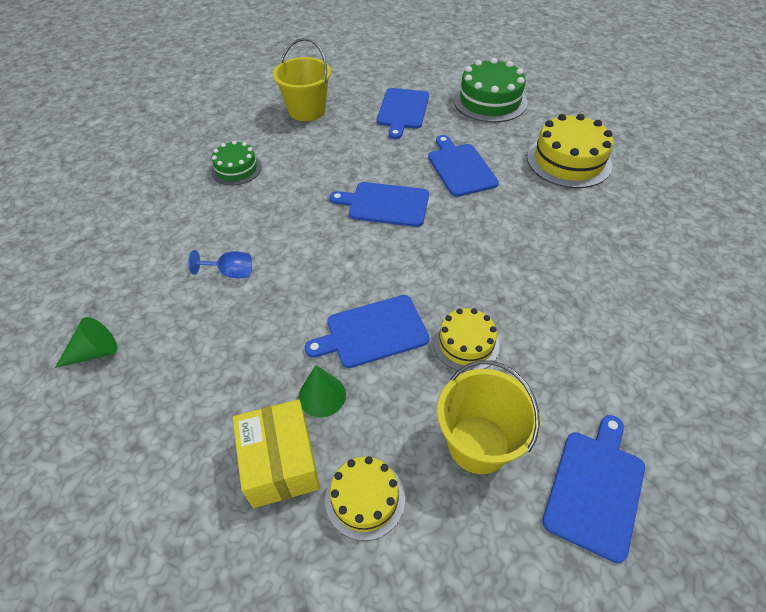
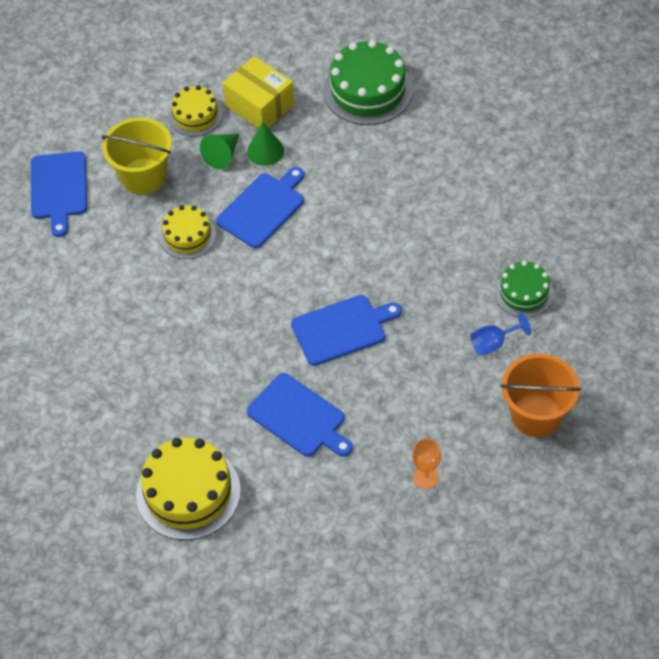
camera: 150 degrees right, 5 degrees up
(94, 352) = (447, 95): green cone -> green cone (222, 155)
(230, 273) = (415, 194): blue goblet -> blue goblet (493, 343)
(307, 110) = (536, 415): yellow bucket -> orange bucket
(402, 110) = (426, 477): blue cutting board -> orange goblet
(490, 101) = (332, 557): green cake -> green cake (368, 90)

